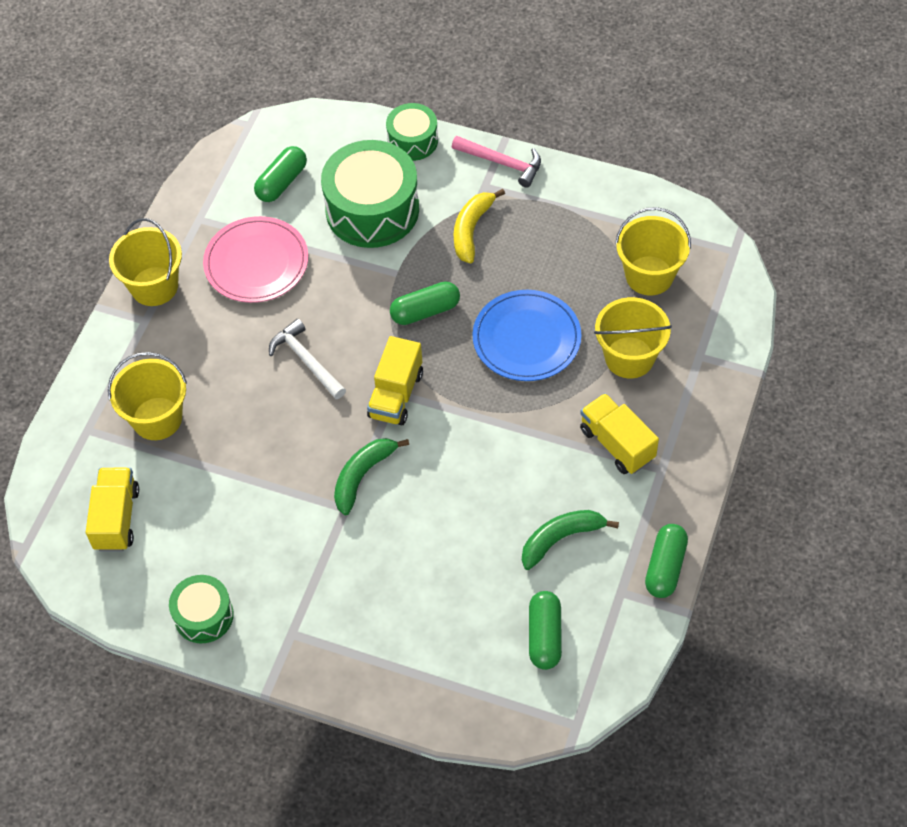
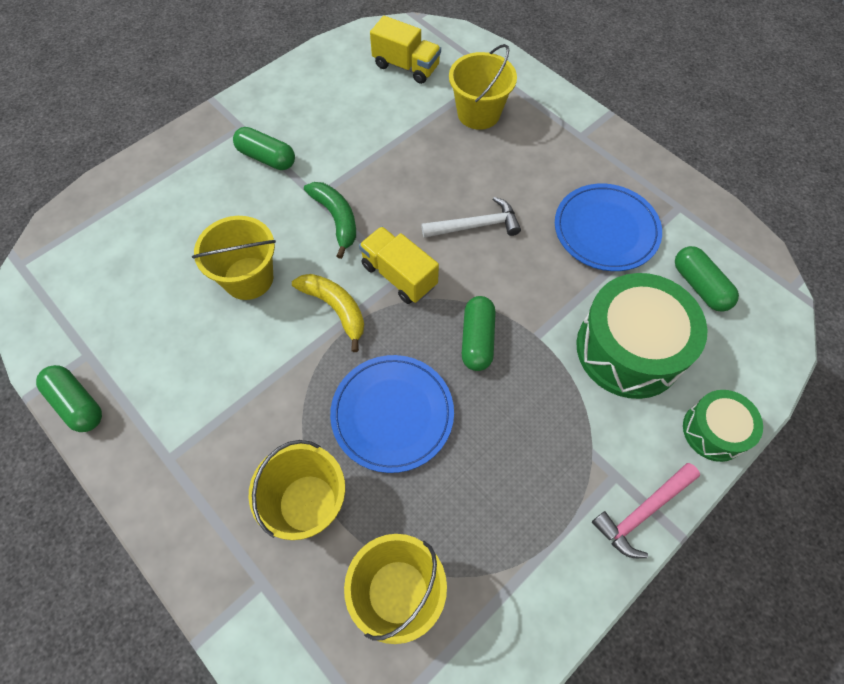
camera: 115 degrees right, 5 degrees up
(154, 286) = (615, 152): yellow bucket -> yellow bucket (248, 278)
(203, 616) = (294, 86): green drum -> none
(256, 263) = (606, 230): pink plate -> blue plate
(471, 230) = (558, 430): yellow banana -> yellow banana (335, 309)
(544, 636) = (102, 278): green capsule -> green capsule (266, 158)
(561, 539) = (170, 334): green banana -> none
(617, 444) = (223, 433): yellow truck -> none

